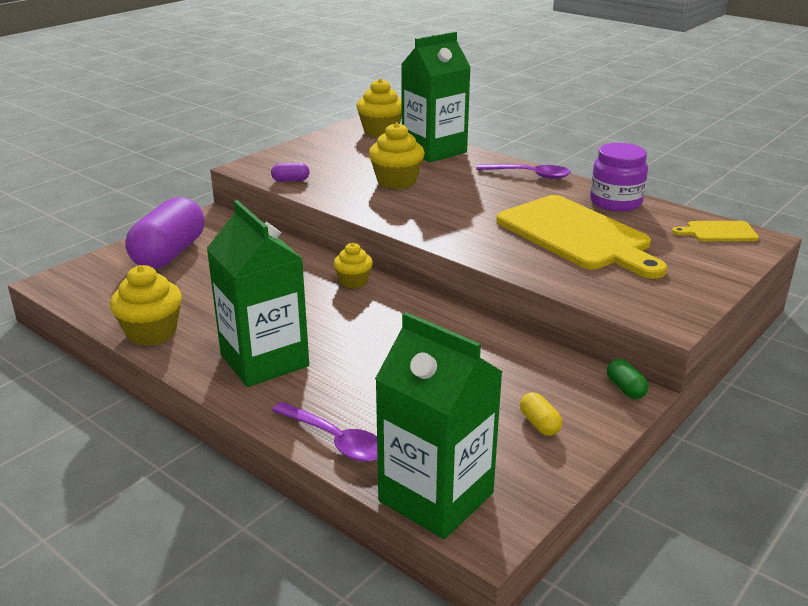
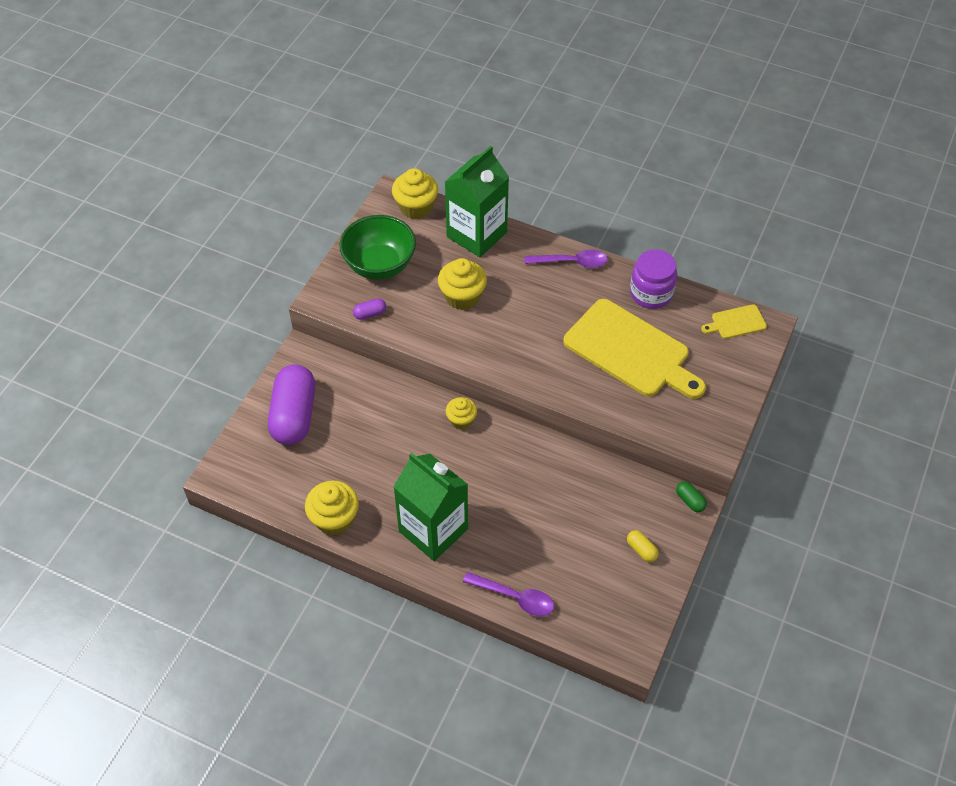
camera: 15 degrees left, 25 degrees up
(321, 156) = (379, 265): none -> green bowl
(436, 497) = (595, 631): green carton -> none

